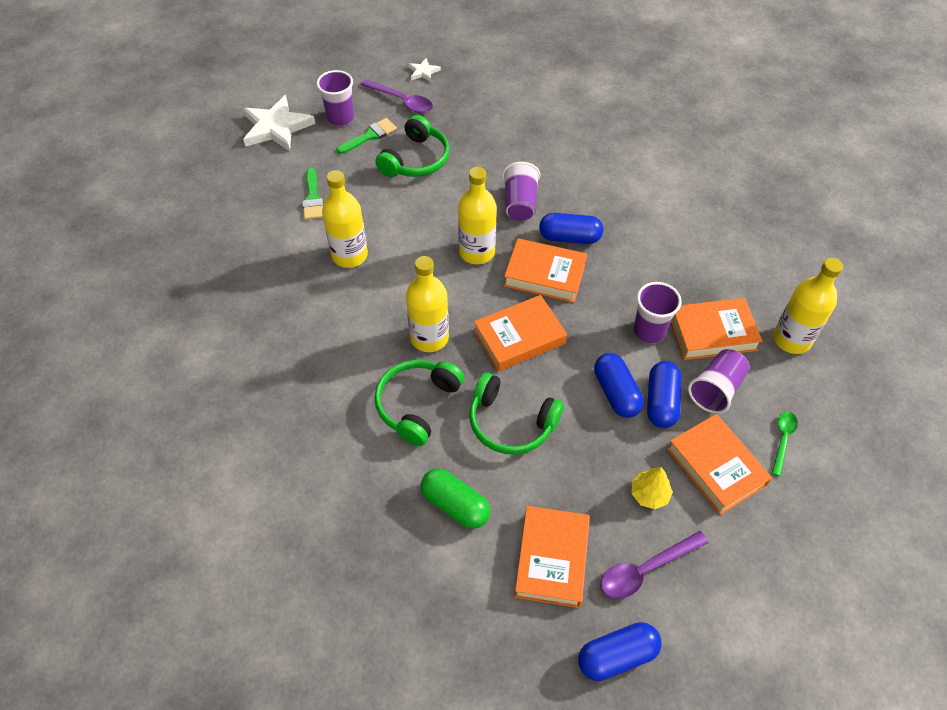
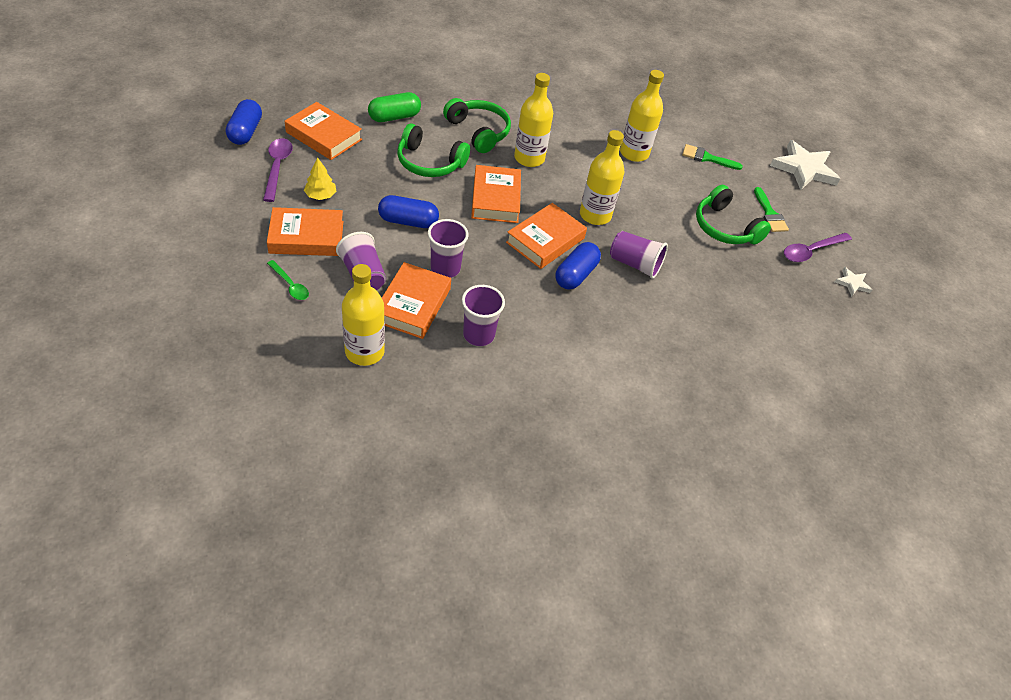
camera: 110 degrees right, 5 degrees down
(340, 118) = (801, 206): purple cup -> purple cup (478, 335)
(511, 423) = (429, 163): green headphones -> green headphones turned 120 degrees counterclockwise
(661, 402) = (380, 240): blue capsule -> none

